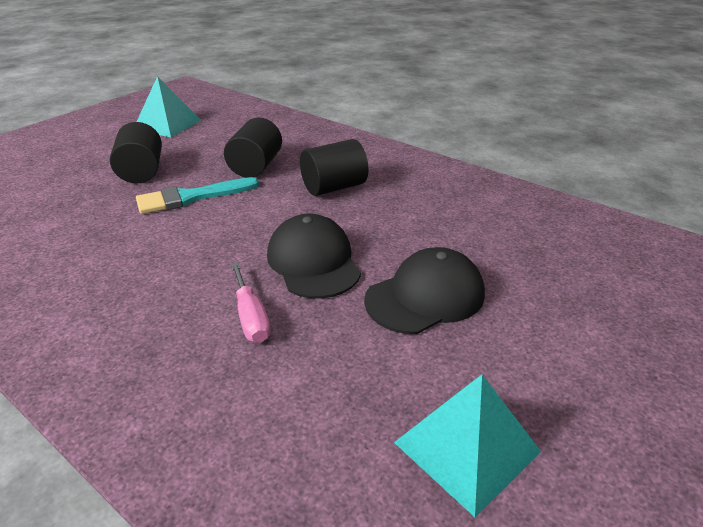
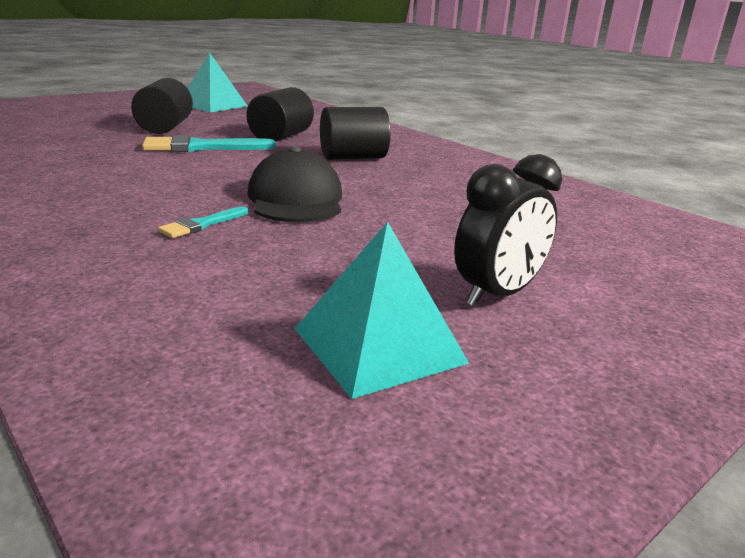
camera: 10 degrees right, 10 degrees down
(251, 317) = (202, 224): pink screwdriver -> turquoise brush
(425, 296) = (403, 236): black cap -> none
(528, 359) = (497, 295): none -> black clock

